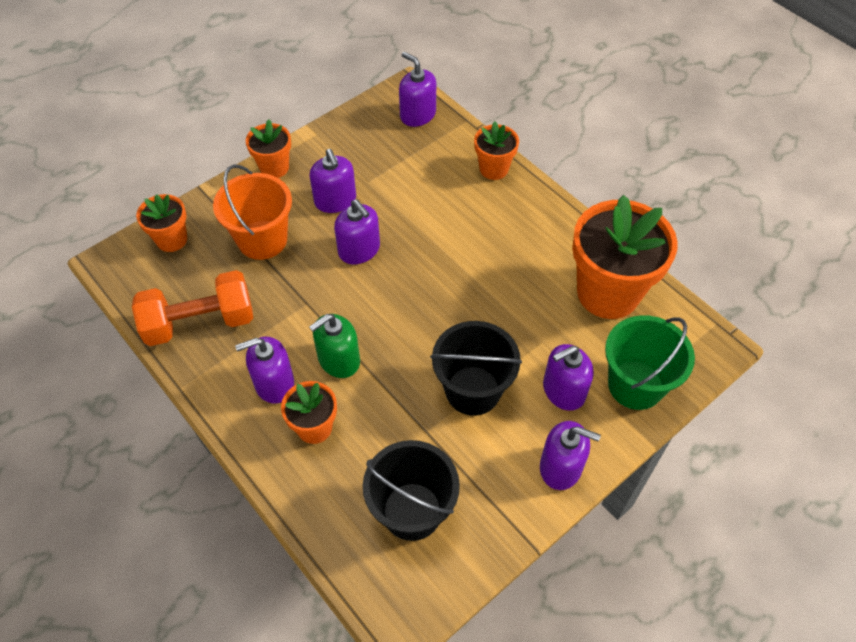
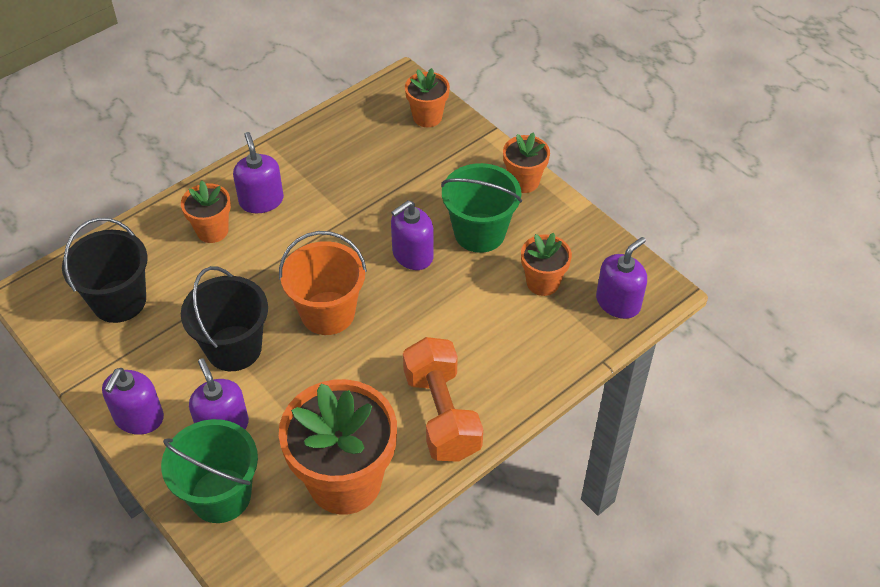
camera: 90 degrees right, 5 degrees down
(200, 322) = (331, 146): orange dumbbell -> orange dumbbell (442, 414)
(262, 240) = (426, 180): orange bucket -> orange bucket (328, 313)
(335, 200) = (479, 233): purple soap dispenser -> green bucket
(338, 360) = (281, 244): green soap dispenser -> none
(493, 169) = (534, 376): orange flower pot -> orange flower pot (542, 283)

